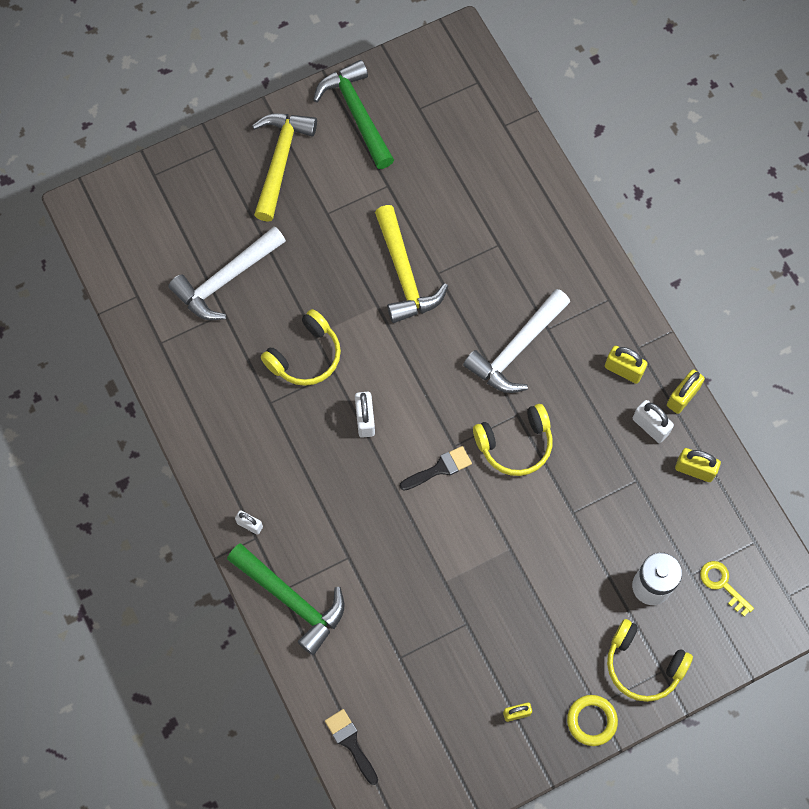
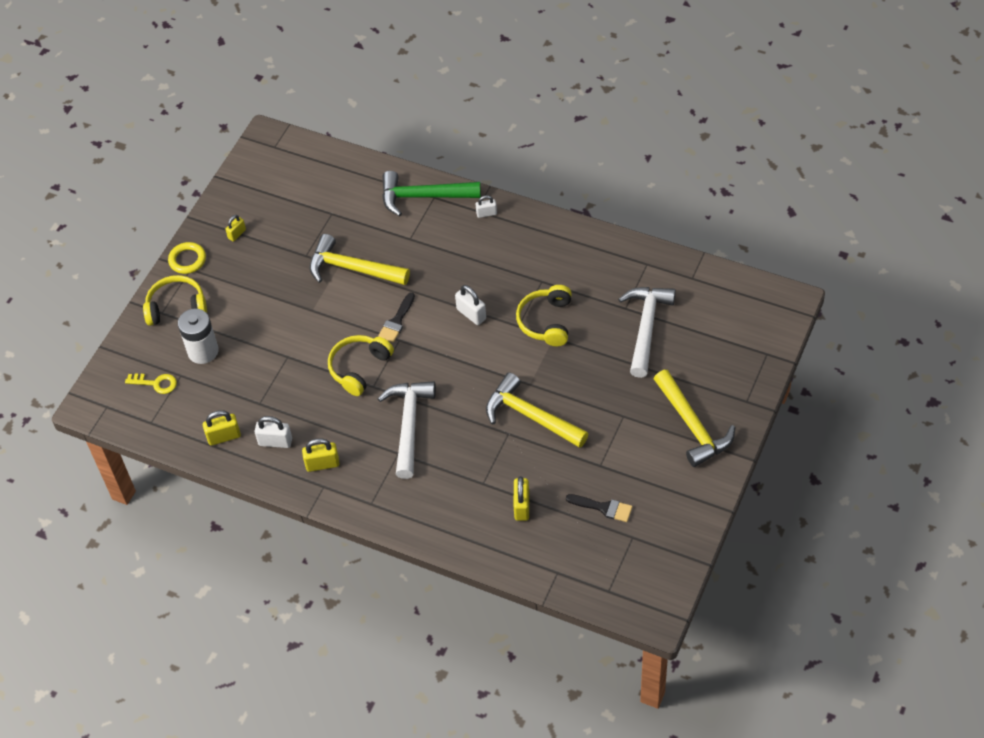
camera: 145 degrees right, 15 degrees down
(350, 743) = (324, 159): black brush -> black brush (603, 508)
(357, 114) = (673, 499): green hammer -> none
(433, 567) = (352, 268): none -> yellow hammer
(682, 397) = (267, 476): yellow padlock -> yellow padlock (522, 506)

